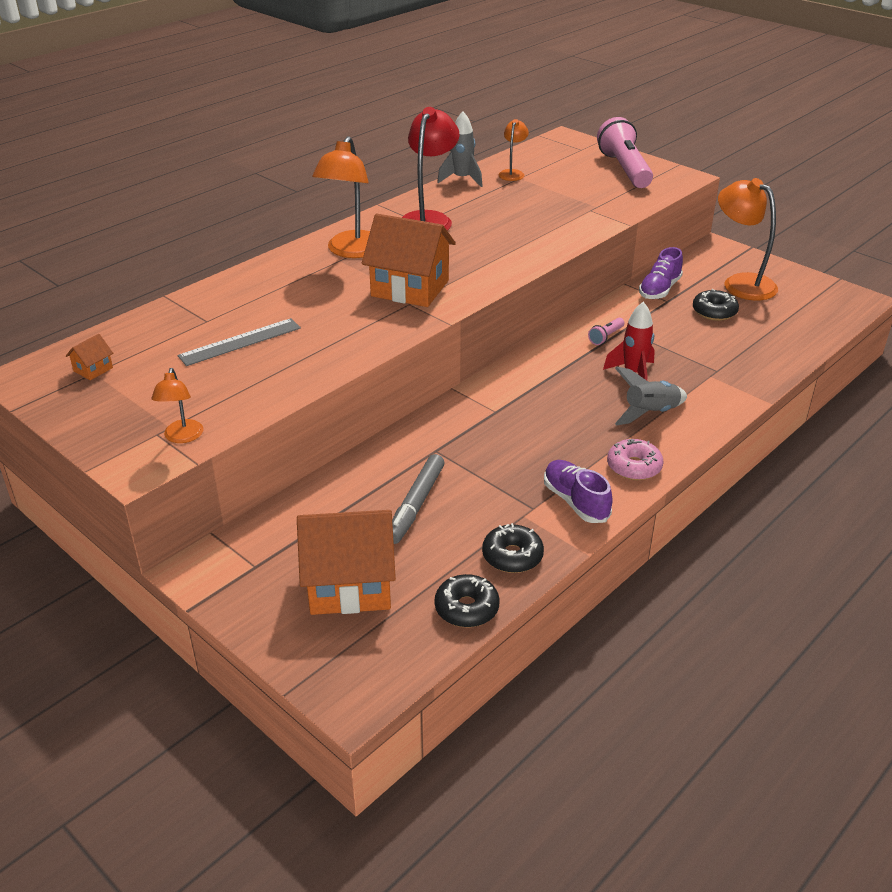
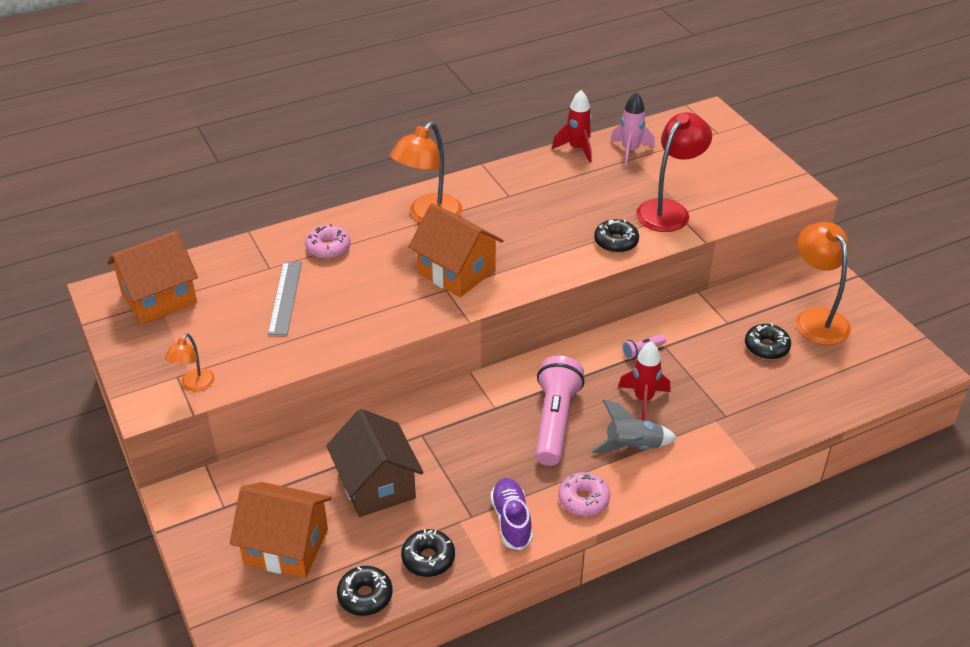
camera: 20 degrees right, 5 degrees up
(93, 369) = (159, 298): orange house -> orange house, size x2.45
(240, 342) = (285, 297): grey ruler -> grey ruler turned 75 degrees counterclockwise
(262, 293) = (328, 248): none -> pink donut
(415, 505) = (376, 485): grey marker -> brown house
(428, 219) = (518, 193): red lamp -> red lamp (669, 210)
(462, 179) = (577, 149): grey rocket -> red rocket
(512, 173) = (630, 151): orange lamp -> pink rocket
(549, 239) = (616, 242): none -> black donut
(624, 169) = (744, 168): pink flashlight -> pink flashlight (554, 421)
(659, 290) = (728, 307): purple shoe -> none

